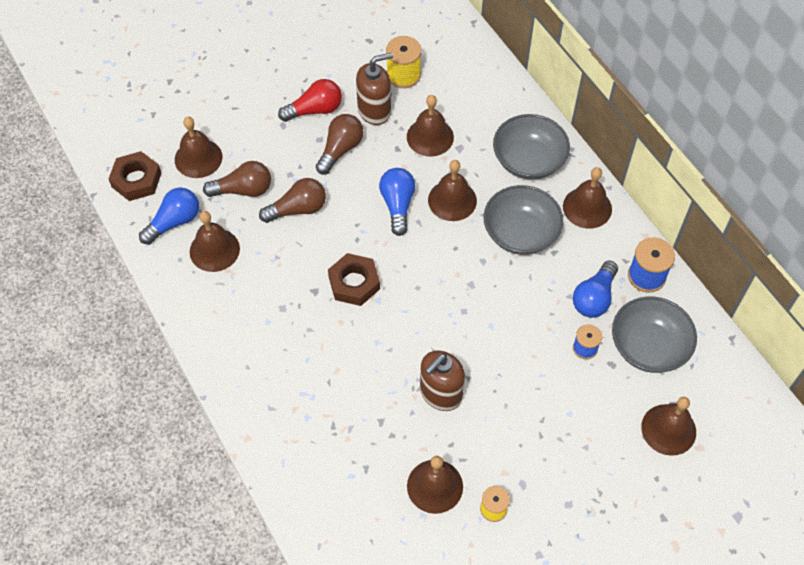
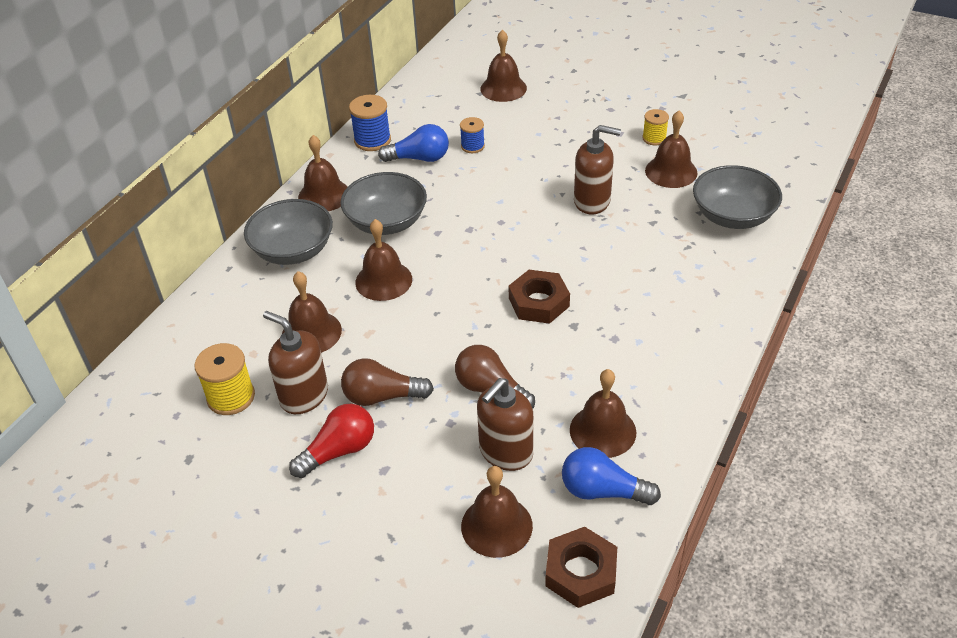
camera: 120 degrees left, 15 degrees down
(243, 190) = (505, 452): brown light bulb -> brown soap dispenser
(315, 110) = (339, 451): red light bulb -> red light bulb turned 105 degrees clockwise
(397, 205) = (421, 315): blue light bulb -> none
(648, 346) = (441, 118): grey bowl -> grey bowl (732, 216)

